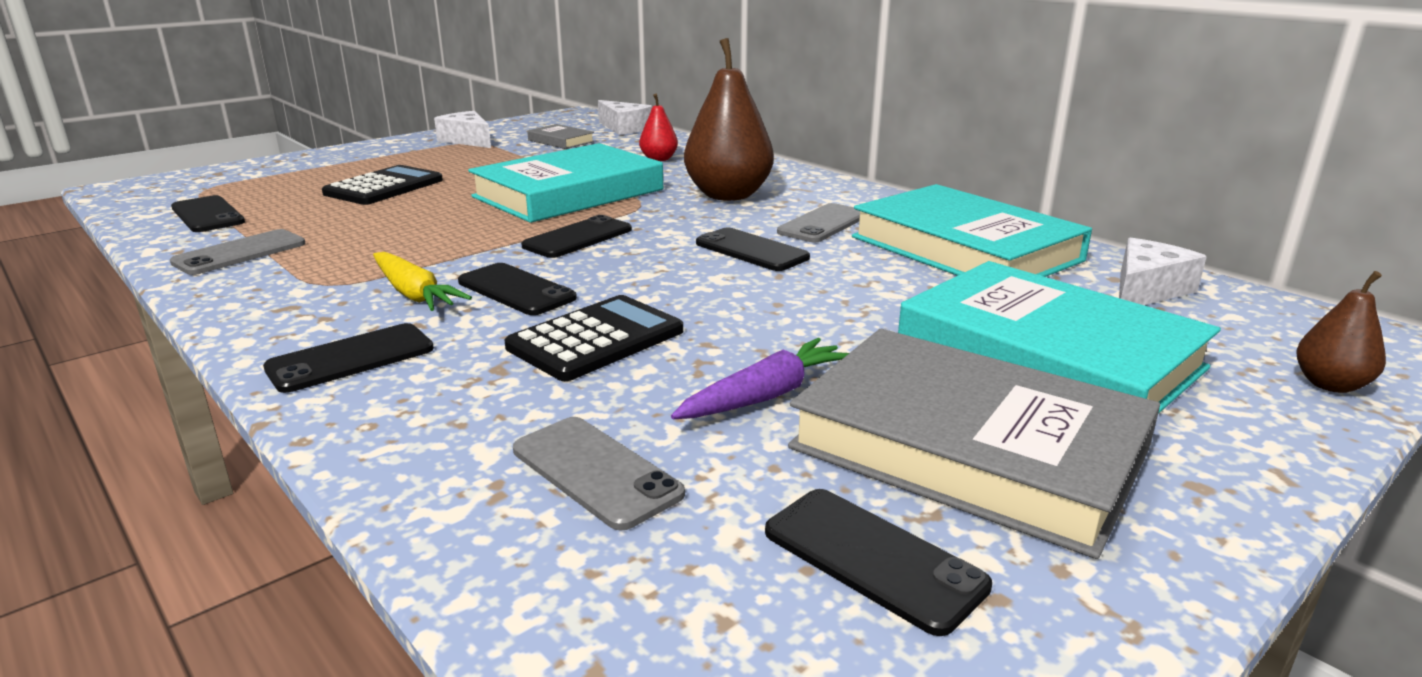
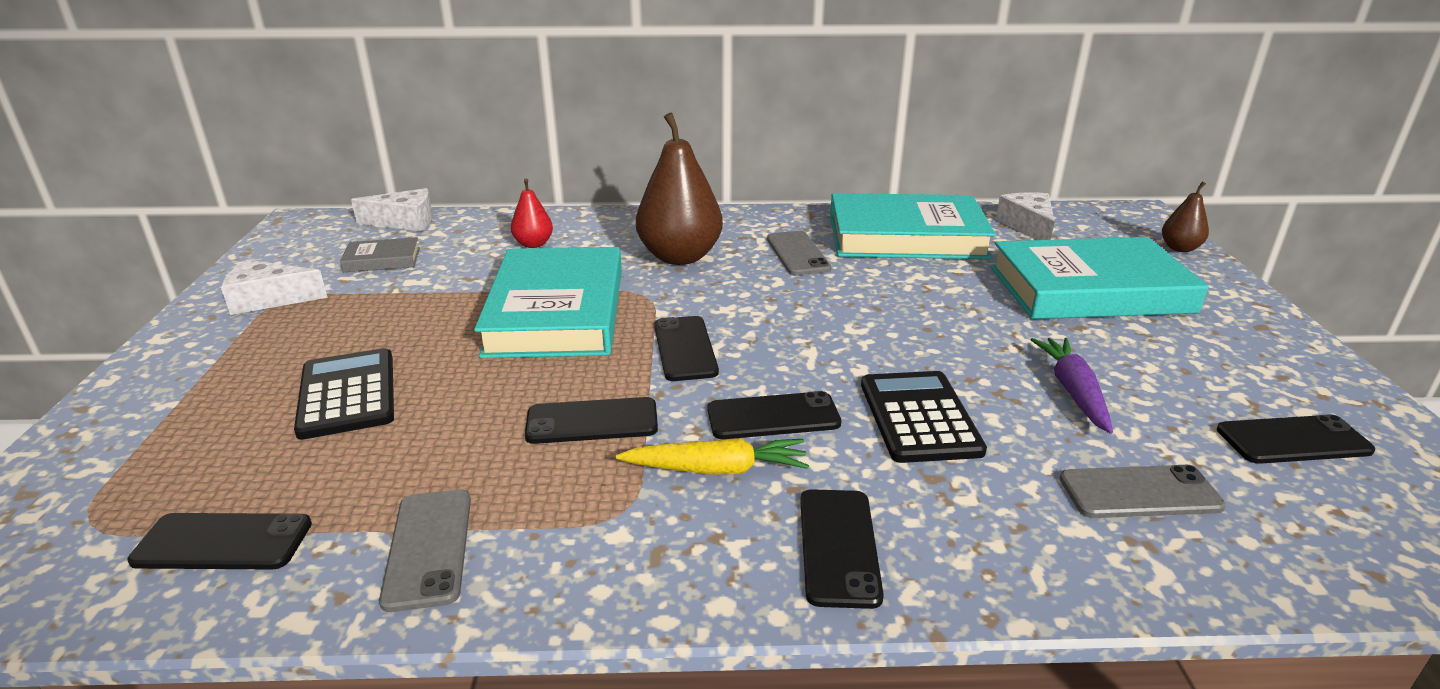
camera: 50 degrees left, 5 degrees up
(751, 250) = (815, 297): black phone -> black phone (592, 421)
(968, 448) = (1187, 362): grey book -> none

